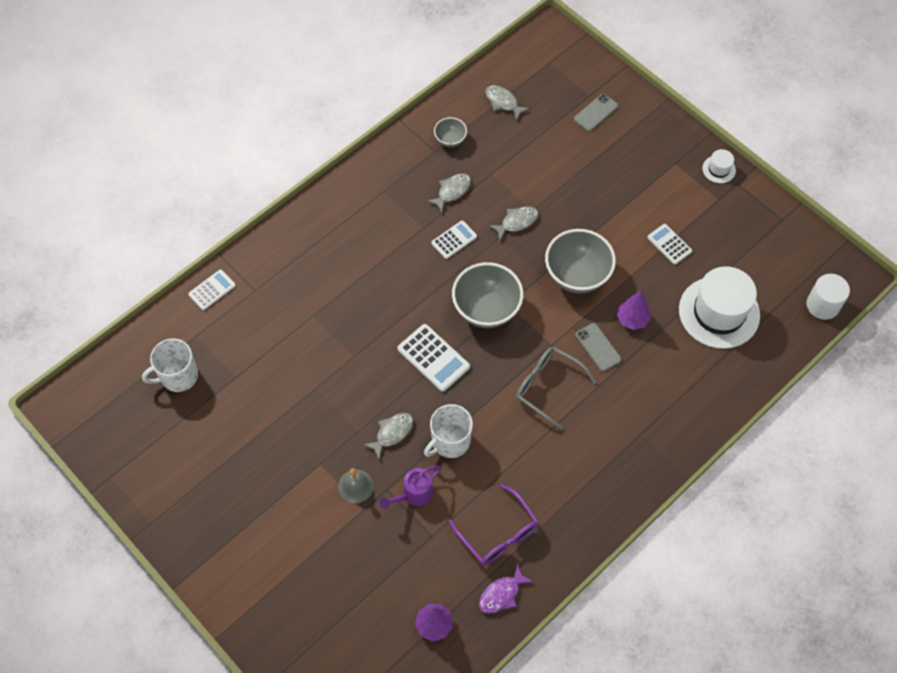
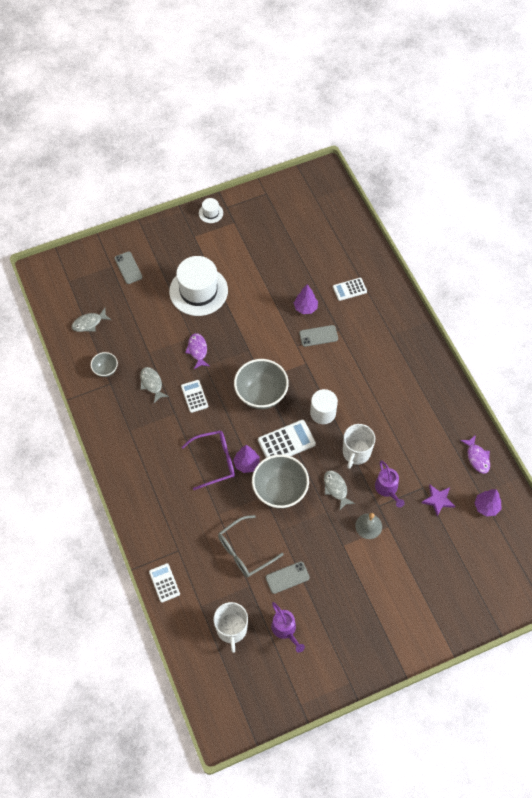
camera: 70 degrees left, 0 degrees up
(194, 433) = (285, 630): none -> purple watering can
(259, 414) = (287, 577): none -> grey phone
(388, 324) = (246, 464): none -> purple tree
(421, 560) = (438, 500): none -> purple star
(450, 442) = (356, 453): white mug -> white mug turned 45 degrees clockwise
(498, 533) = (434, 445): purple glasses -> purple glasses (215, 461)
(517, 222) = (197, 350): grey fish -> purple fish
(547, 387) = (336, 377): grey glasses -> grey glasses (244, 551)
(577, 275) = (257, 328): grey bowl -> grey bowl (280, 491)
(669, 244) = (257, 264): white calculator -> white calculator (349, 289)
(719, 312) = (320, 256): white hat -> white hat (198, 291)
(822, 305) = (338, 198): white cylinder -> white cylinder (323, 413)

